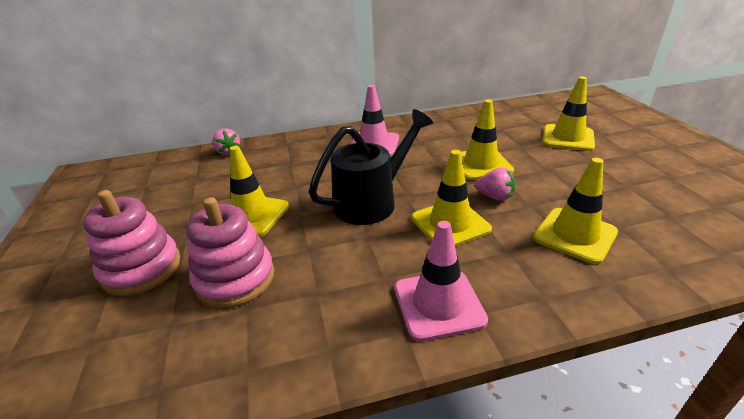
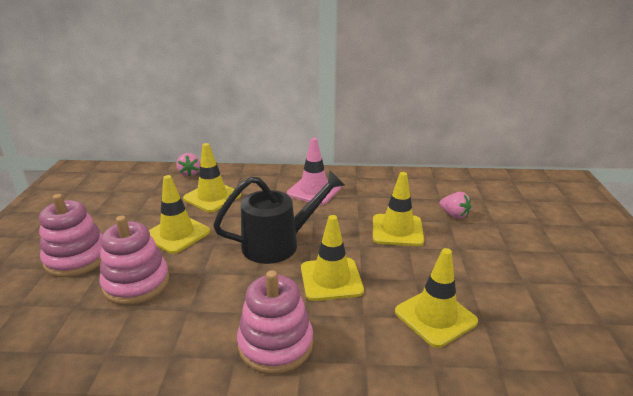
camera: 15 degrees right, 5 degrees down
(438, 304) = (275, 344): pink traffic cone -> pink stacking toy
(494, 196) = (388, 264): pink strawberry -> pink strawberry (454, 215)
(568, 138) = (503, 221): yellow traffic cone -> yellow traffic cone (212, 197)

